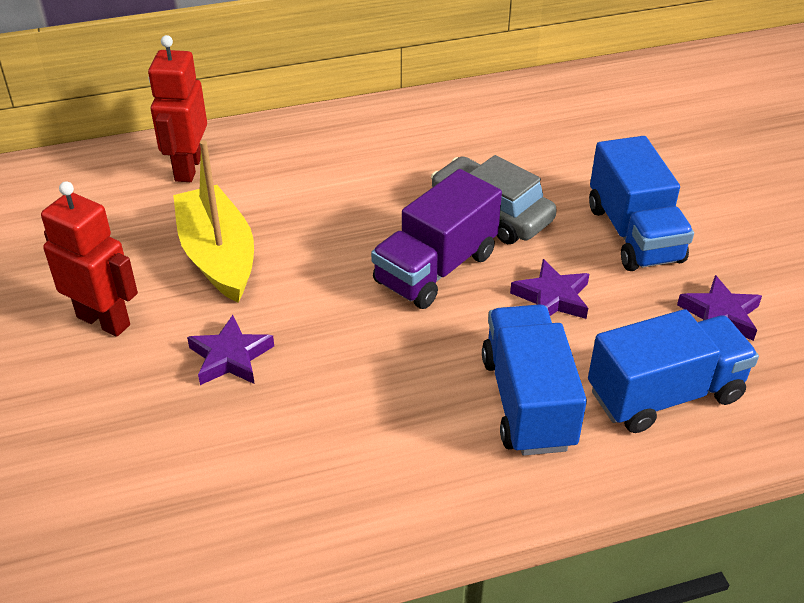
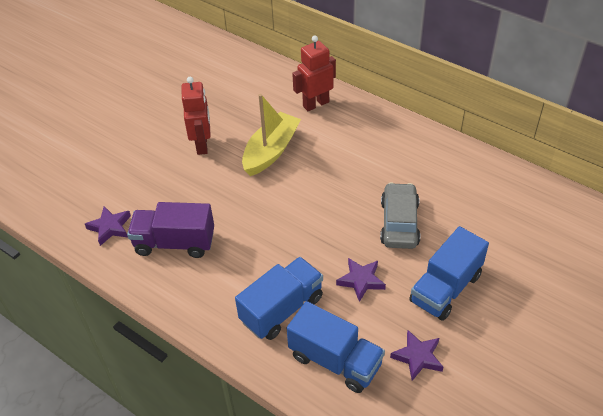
camera: 55 degrees right, 5 degrees up
(230, 357) = (217, 194): purple star -> purple star (110, 227)
(435, 269) = (337, 226): purple truck -> purple truck (175, 243)

